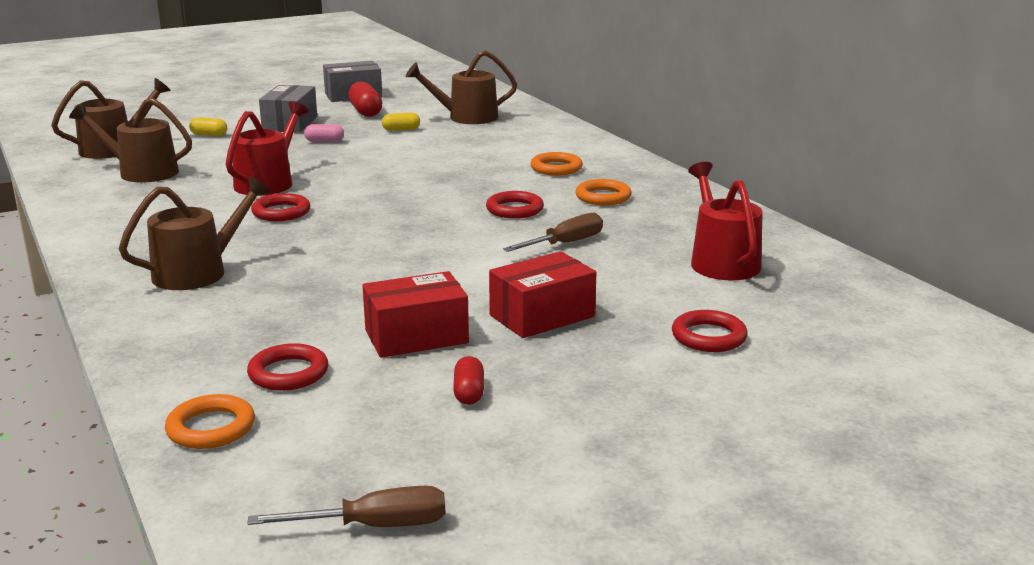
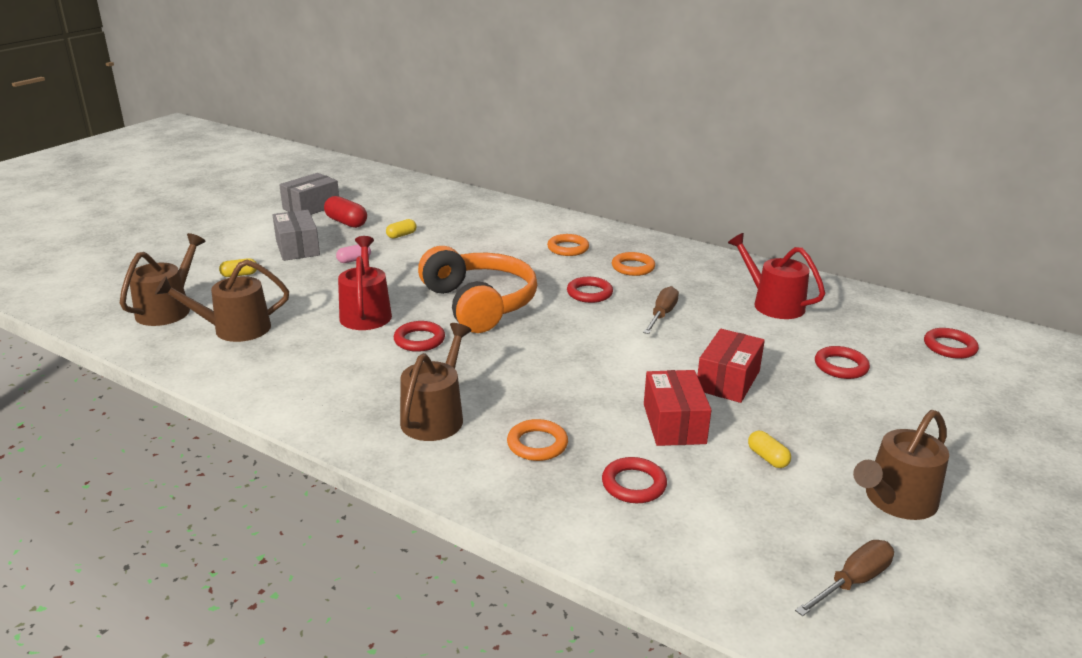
camera: 30 degrees left, 5 degrees up
(211, 428) = (648, 550): orange ring -> orange ring (537, 444)
(384, 196) = (479, 304): none -> orange headphones
(416, 336) = (674, 423): red box -> red box turned 45 degrees counterclockwise
(467, 117) = (437, 213): brown watering can -> brown watering can (896, 500)
(469, 393) = (767, 458): red capsule -> yellow capsule
(903, 354) = (949, 347): none -> red ring

